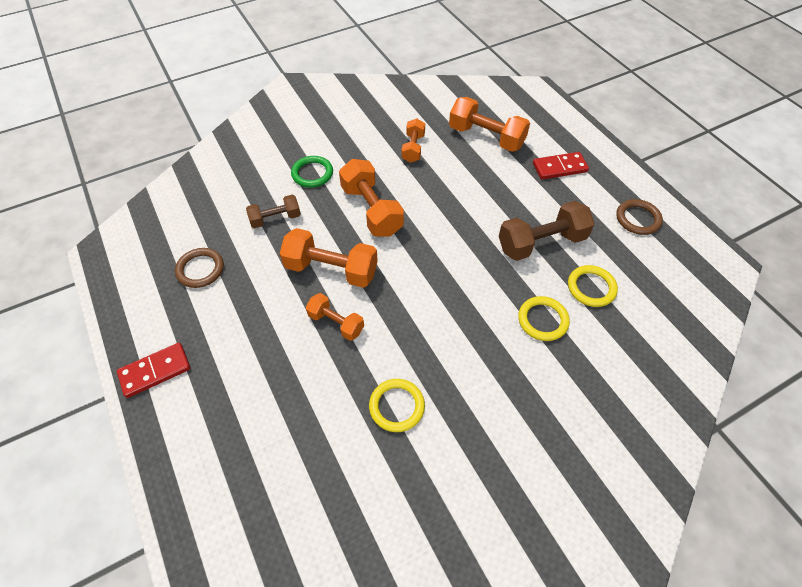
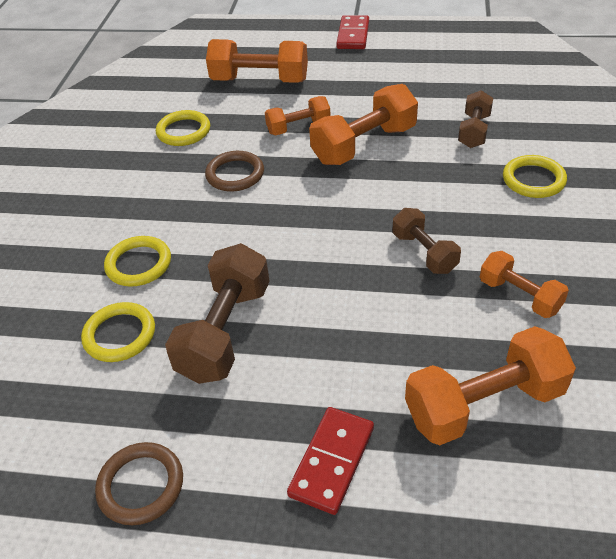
camera: 130 degrees right, 10 degrees down
(200, 269) = (442, 73): brown ring -> brown ring (235, 174)
(312, 174) = (533, 180): green ring -> yellow ring
(371, 210) = (425, 204): orange dumbbell -> orange dumbbell (260, 80)
(413, 193) = (424, 252): none -> brown dumbbell

